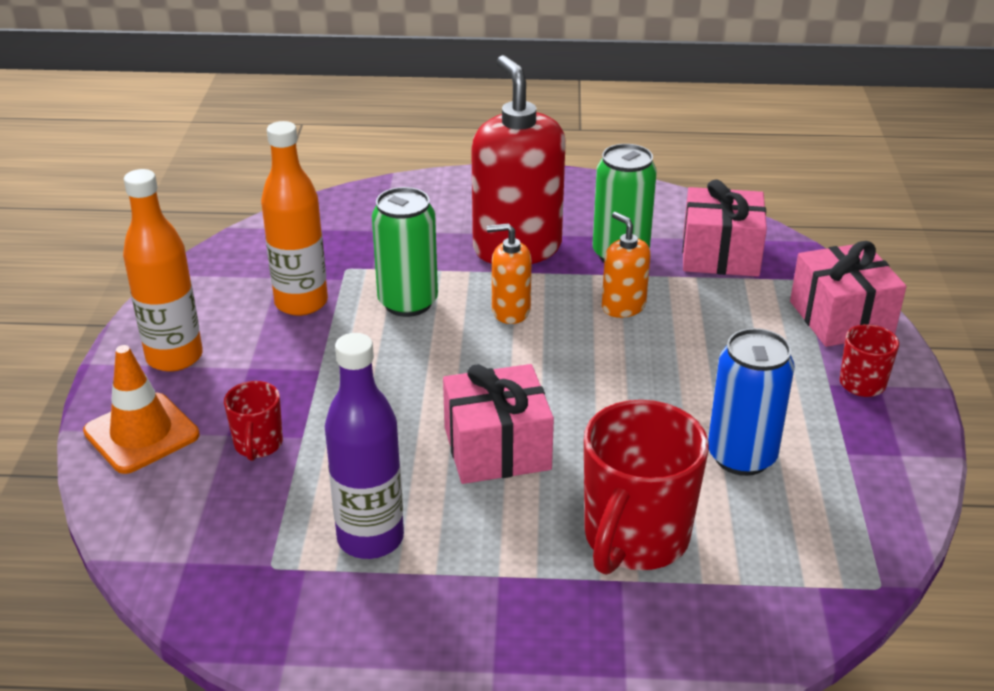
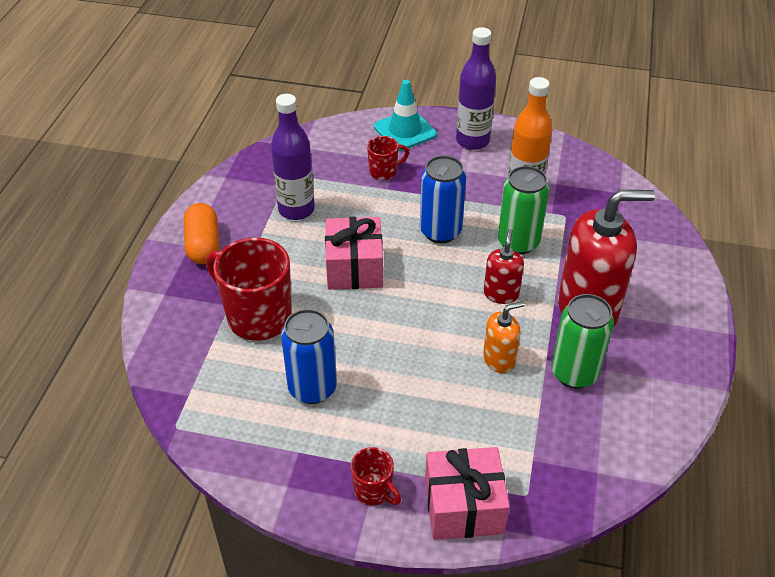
camera: 100 degrees right, 10 degrees up
(141, 433) = (405, 131): orange traffic cone -> turquoise traffic cone
(174, 357) = (472, 141): orange bottle -> purple bottle
(258, 445) = (384, 172): red mug -> red mug turned 150 degrees clockwise
(398, 371) = (440, 231): none -> blue can
(488, 650) = (203, 245): none -> orange capsule
(510, 311) = (501, 294): orange soap dispenser -> red soap dispenser
(720, 255) = (571, 444): pink gift -> none

